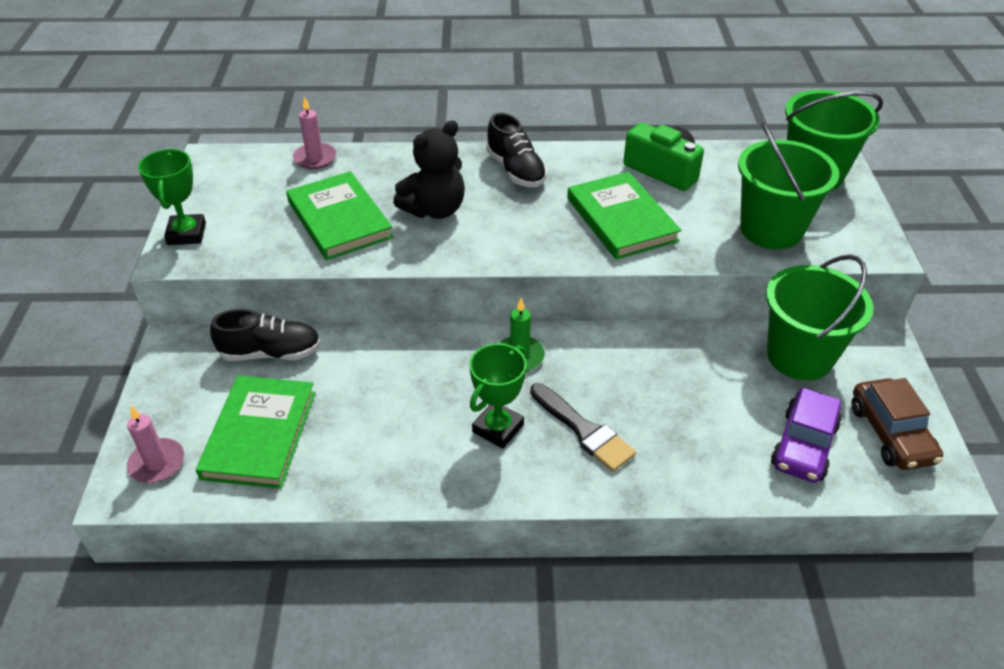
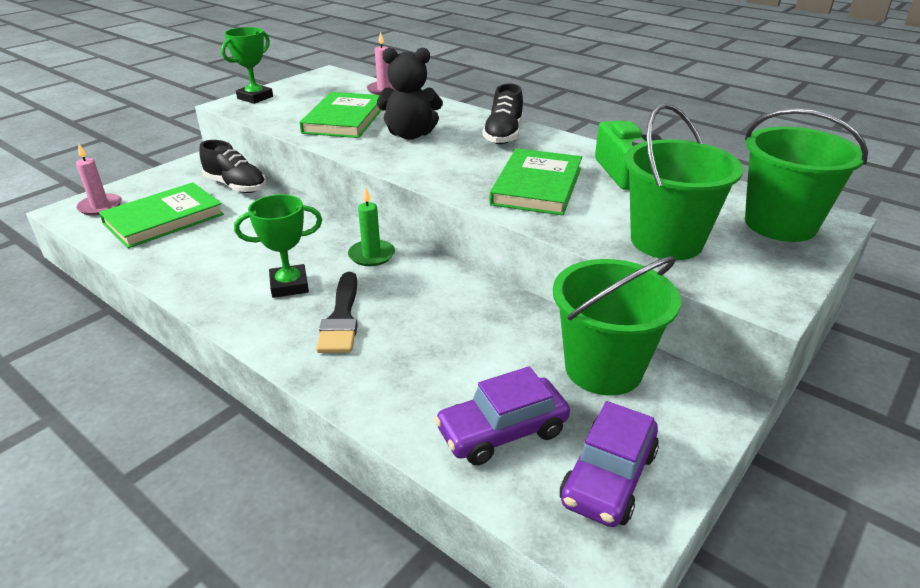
camera: 40 degrees right, 10 degrees down
(891, 434) = (608, 477): brown car -> purple car

